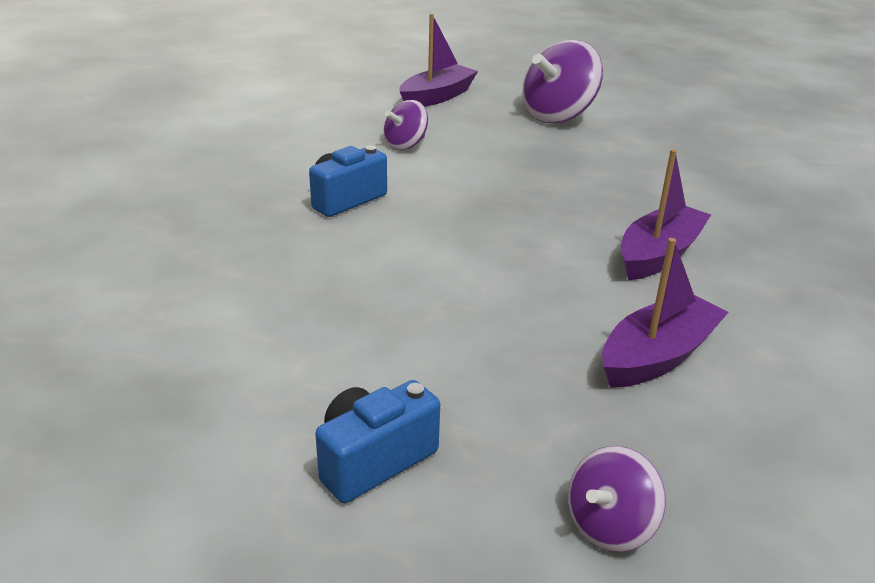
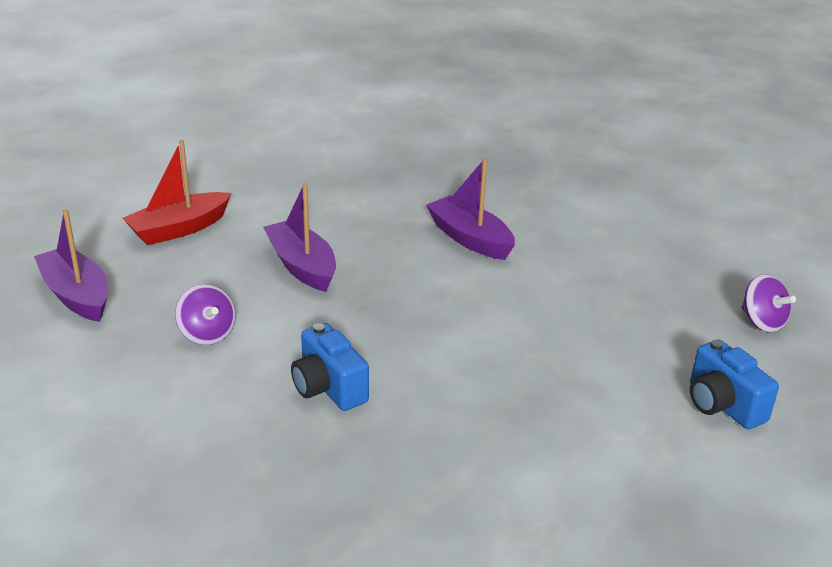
camera: 80 degrees left, 0 degrees up
(558, 116) = (179, 229): purple spinning top -> red boat
(657, 356) = (601, 270): purple boat -> purple boat (302, 266)

